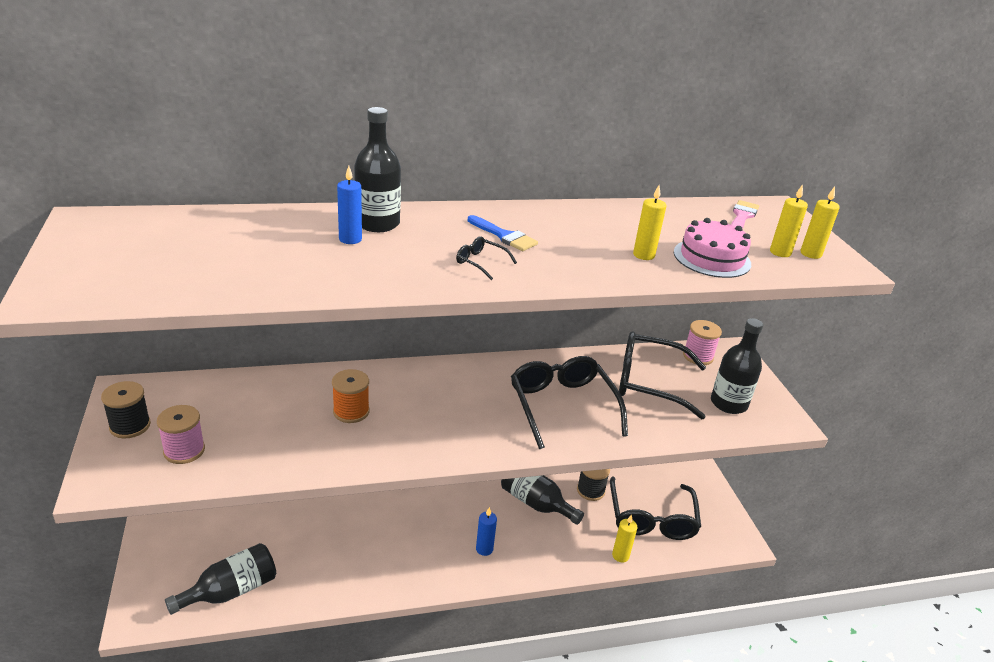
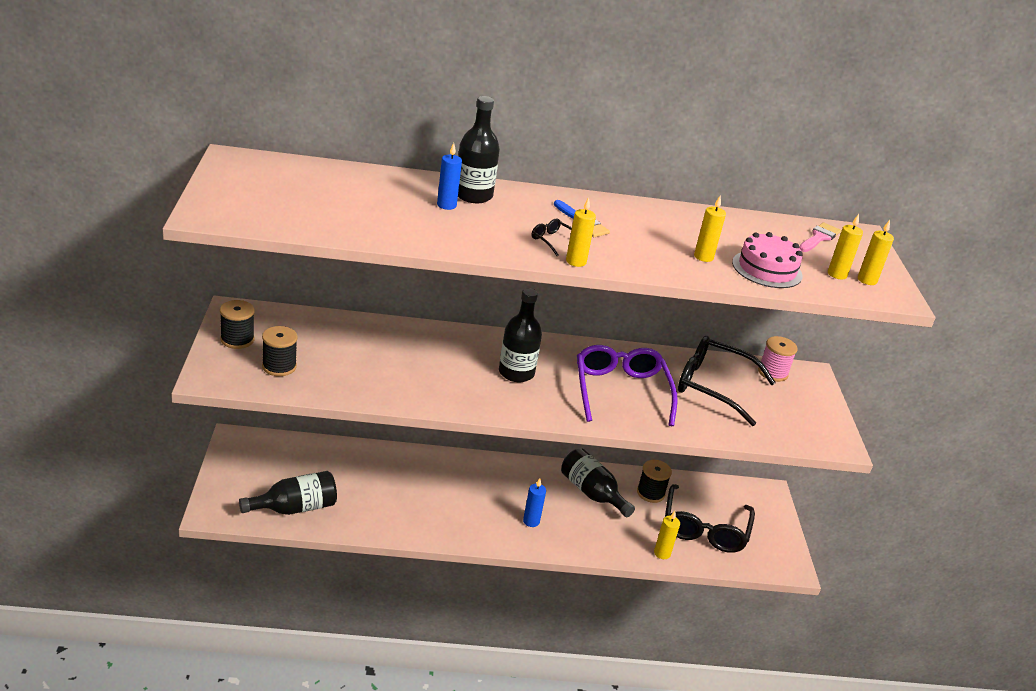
camera: 10 degrees right, 0 degrees up
(184, 450) = (279, 366): pink spool -> black spool
(351, 411) = (426, 361): orange spool -> none
(514, 283) = (576, 261): none -> yellow candle
(562, 406) = (620, 391): black glasses -> purple glasses
(728, 403) = (785, 418): black bottle -> black bottle (516, 373)

